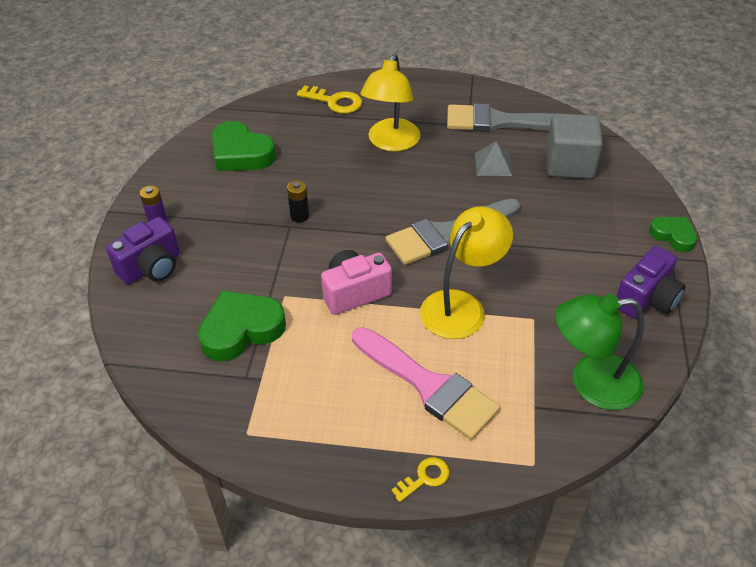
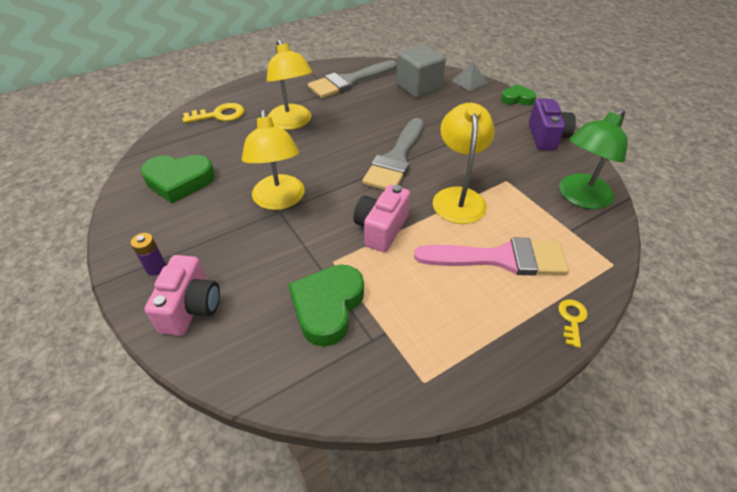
camera: 40 degrees left, 0 degrees up
(151, 267) = (191, 307): purple camera -> pink camera
(299, 216) = (279, 200): black battery -> yellow lamp
(493, 164) = (375, 106): grey pyramid -> grey pyramid (469, 81)

